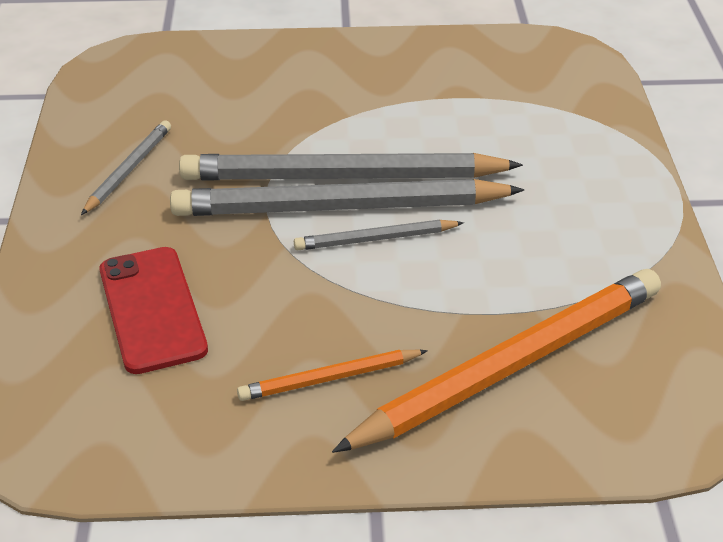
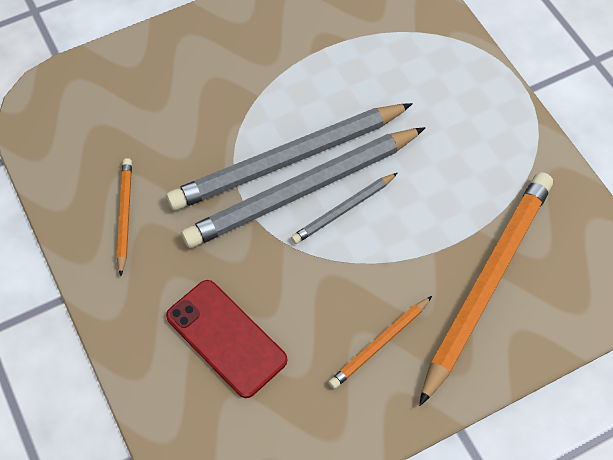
camera: 25 degrees left, 20 degrees up
(129, 169) = (124, 215): grey pencil -> orange pencil

